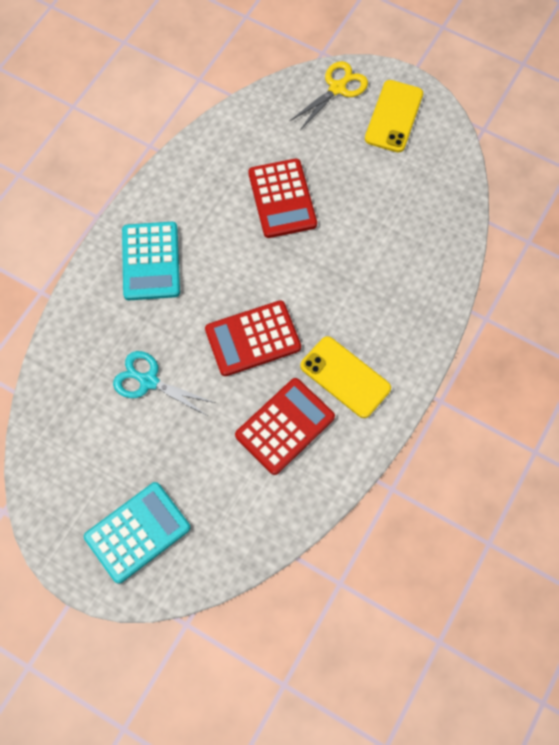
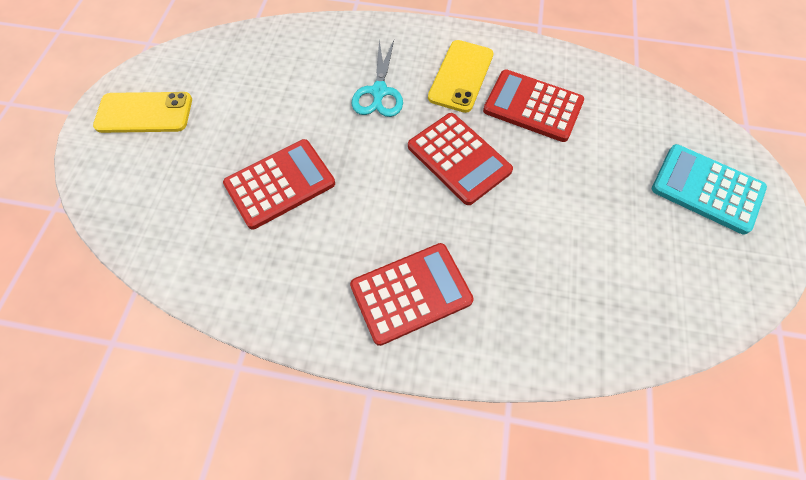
camera: 110 degrees left, 5 degrees down
(149, 381) = (555, 238): turquoise scissors -> turquoise scissors (379, 92)
(151, 261) = (411, 293): turquoise calculator -> red calculator
(337, 88) = (111, 175): yellow scissors -> none

